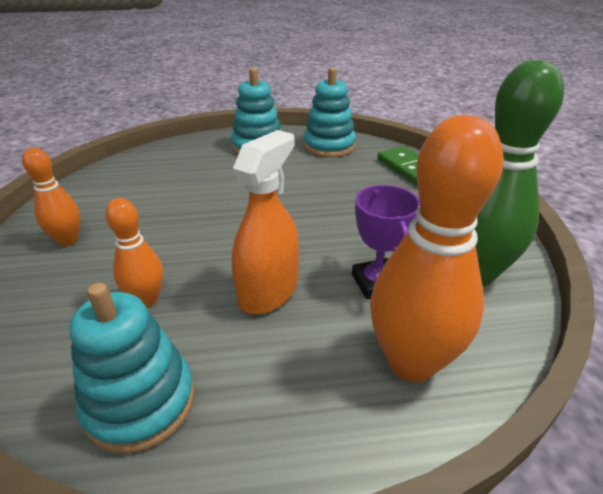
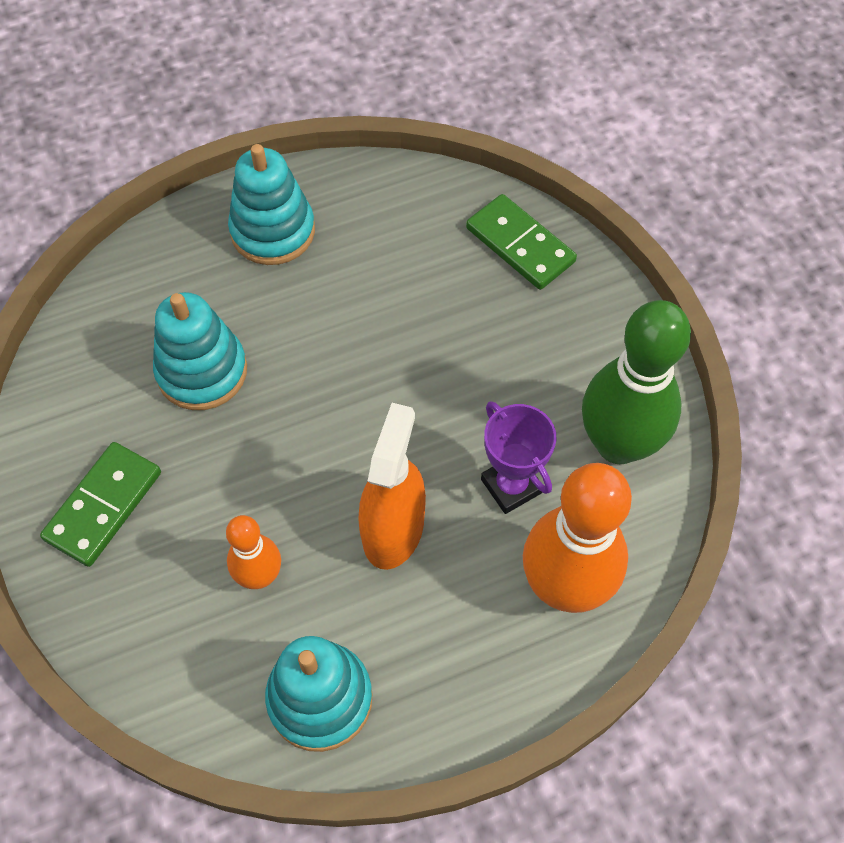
camera: 15 degrees left, 25 degrees up
(68, 240) = (103, 505): orange bowling pin -> green domino
(329, 146) = (384, 205): turquoise stacking toy -> turquoise stacking toy (202, 371)

